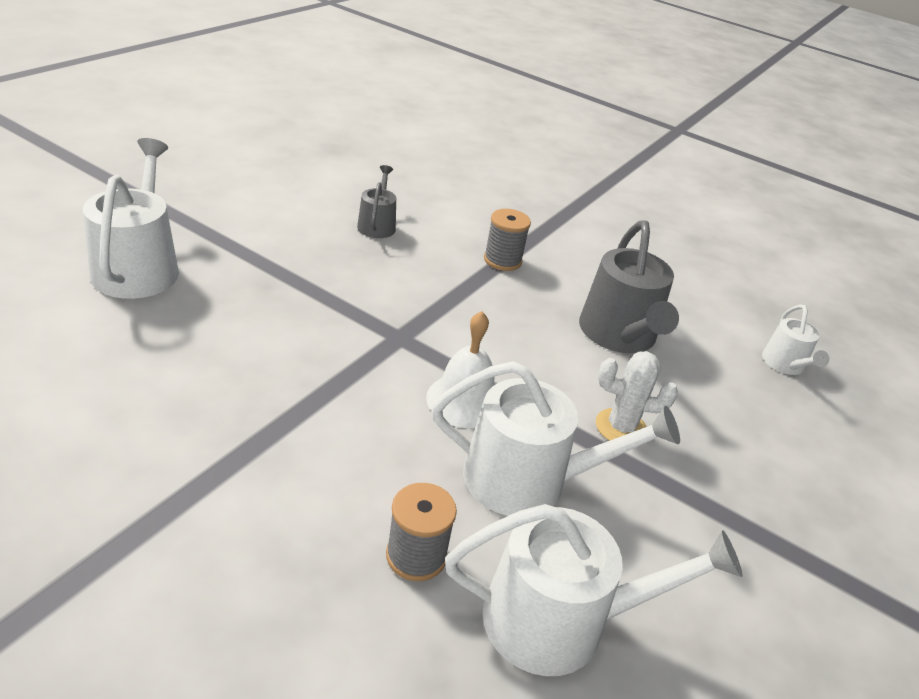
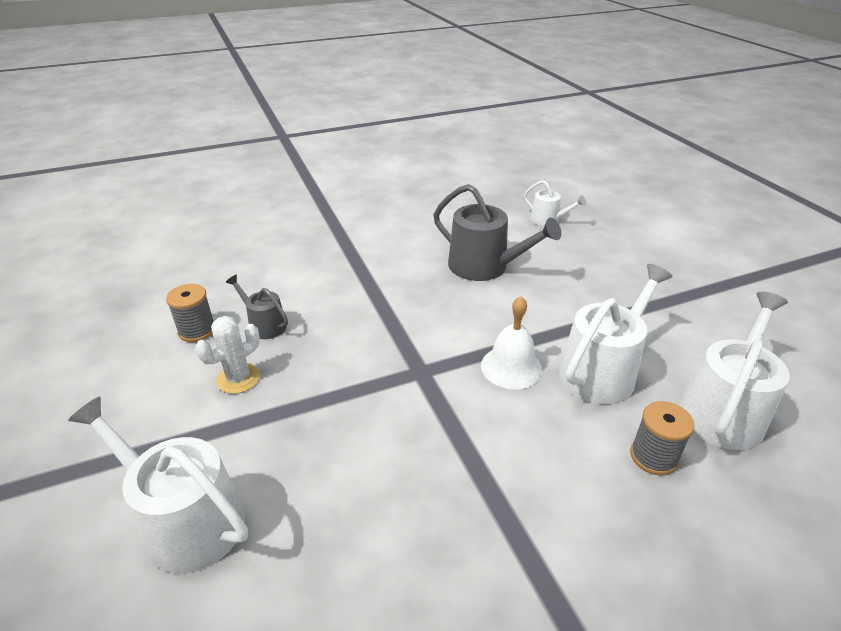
camera: 50 degrees left, 0 degrees up
(502, 260) = (367, 280): grey spool -> grey spool (197, 330)
(621, 427) = (572, 308): white cactus -> white cactus (238, 378)

